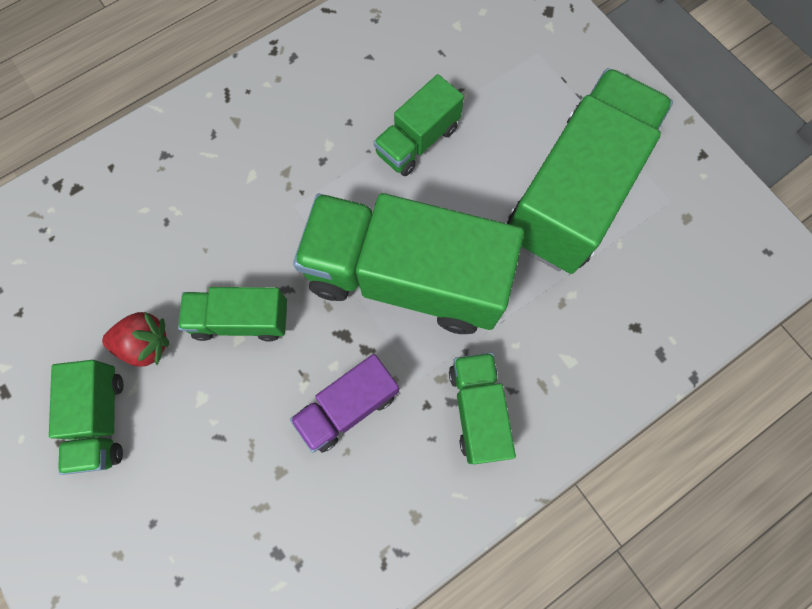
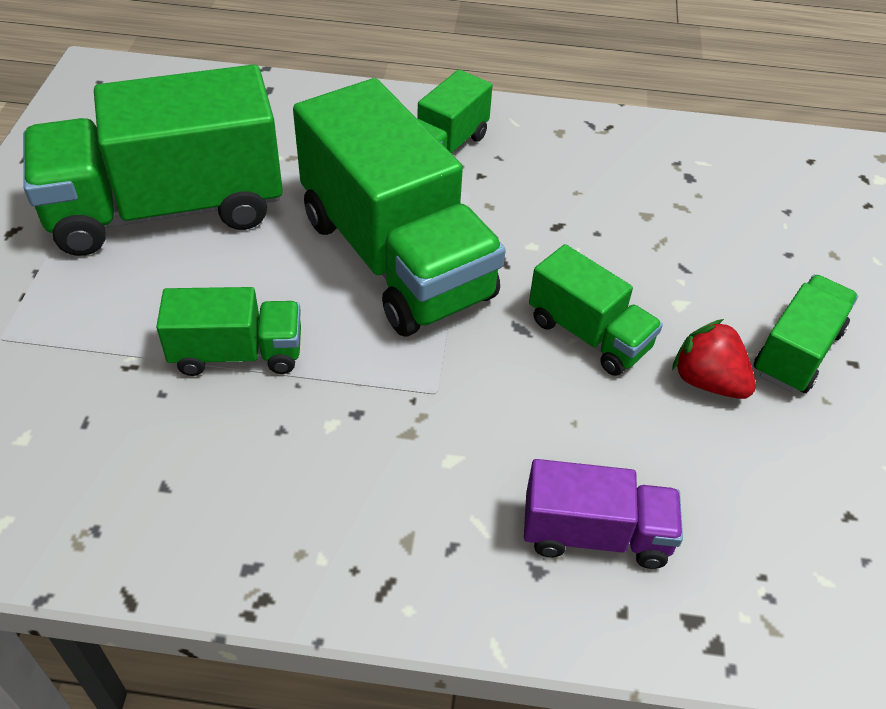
camera: 140 degrees left, 25 degrees down
(348, 406) = (547, 214): purple truck -> purple truck (595, 534)

